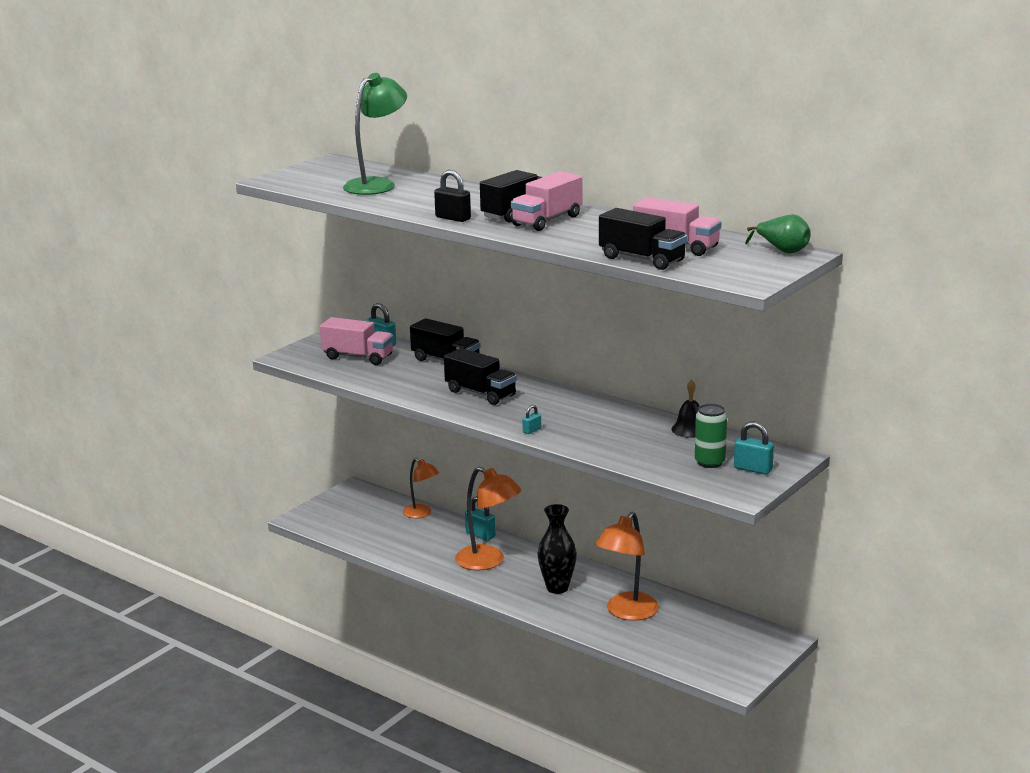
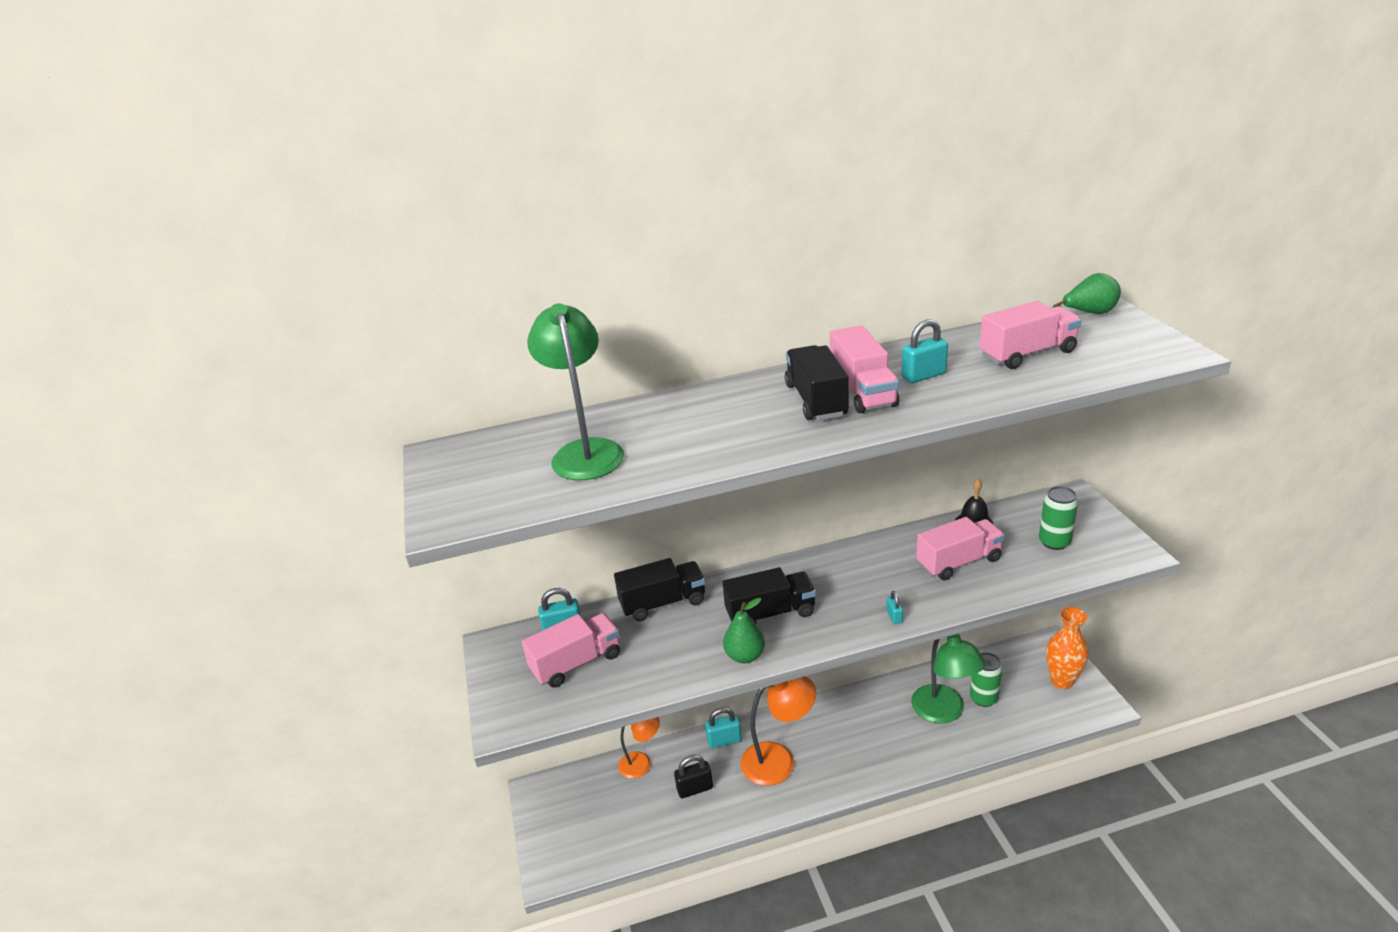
camera: 50 degrees left, 10 degrees up
(427, 398) = (745, 656): none -> green pear
(453, 218) = (784, 441): black padlock -> black padlock (695, 788)
(557, 588) = (866, 736): black vase -> none
(627, 613) = (944, 712): orange lamp -> green lamp
(629, 435) = (959, 562): none -> pink truck
(642, 259) = (1054, 381): black truck -> none
(667, 626) = (983, 698): none -> green can
(740, 656) = (1062, 680): none -> orange vase
(753, 469) = (1085, 525): turquoise padlock -> turquoise padlock (923, 375)

